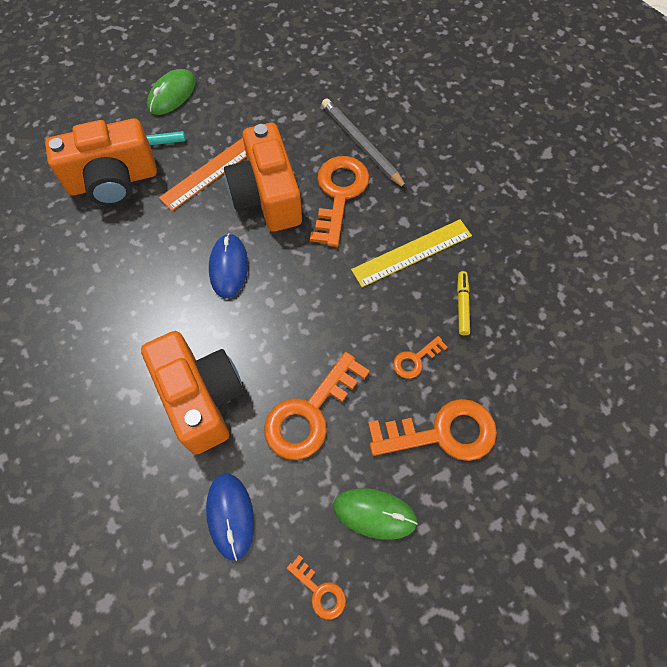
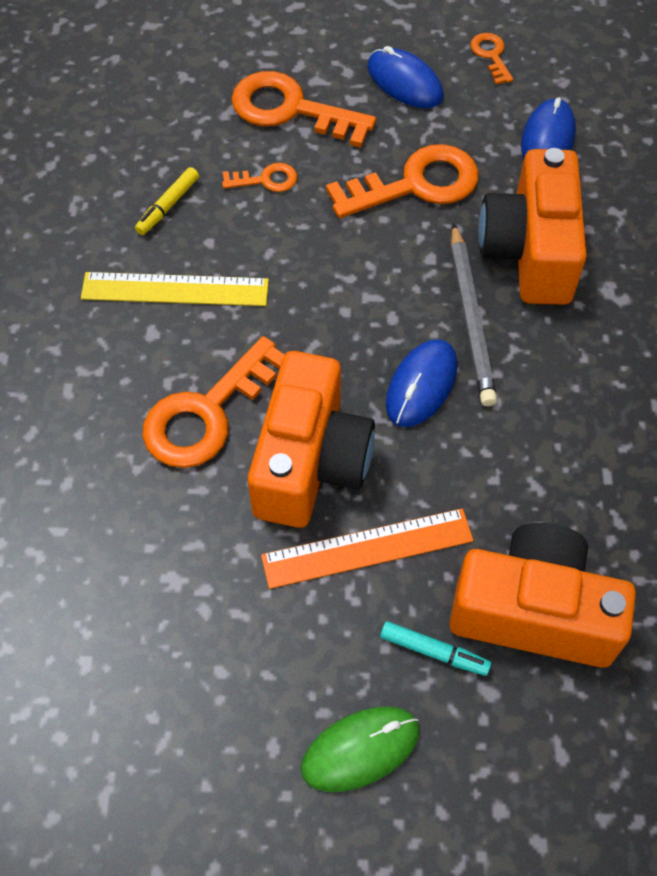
camera: 150 degrees left, 5 degrees down
(362, 145) = (117, 474): grey pencil -> grey pencil (470, 318)
(374, 514) = (404, 82): green mouse -> blue mouse

